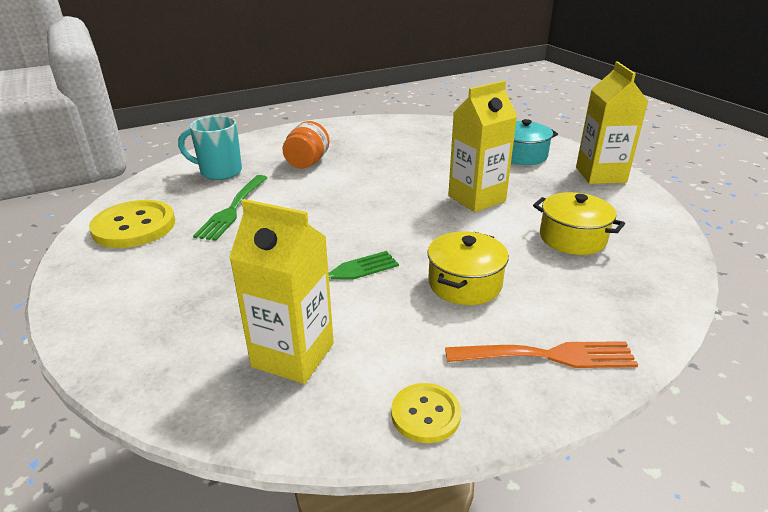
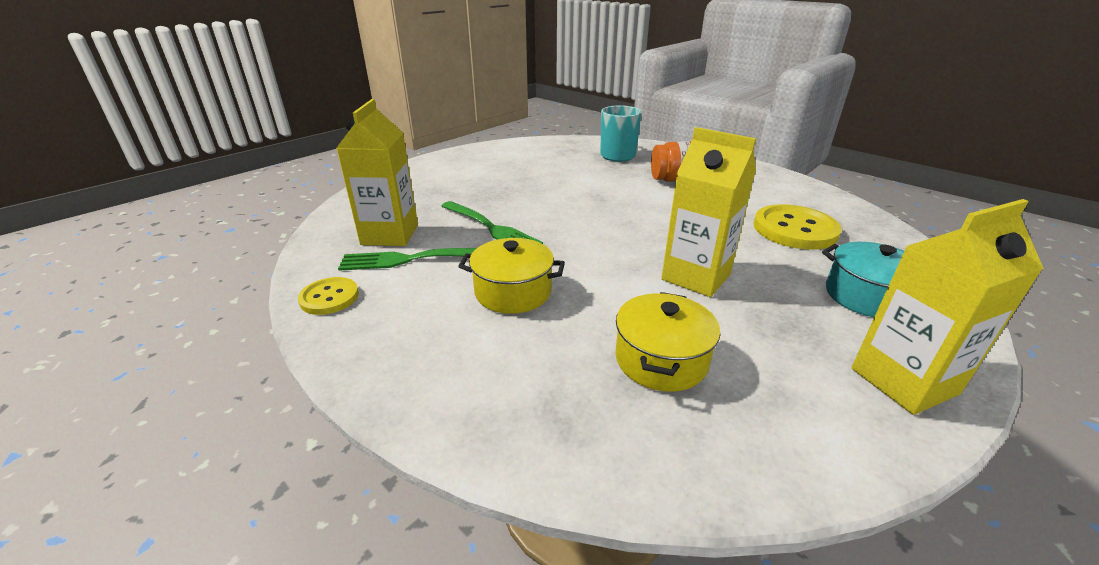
camera: 70 degrees right, 0 degrees up
(134, 226) = (516, 153): yellow button -> yellow button (794, 229)
(233, 209) = (565, 173): green fork -> green fork (412, 259)
(546, 356) = (410, 354): orange fork -> none

